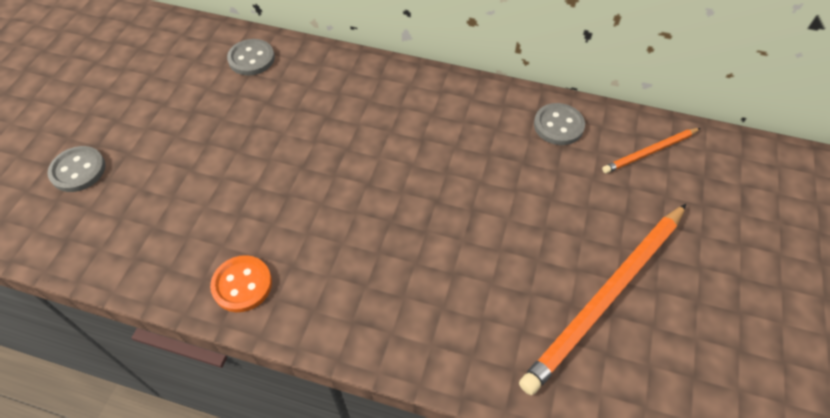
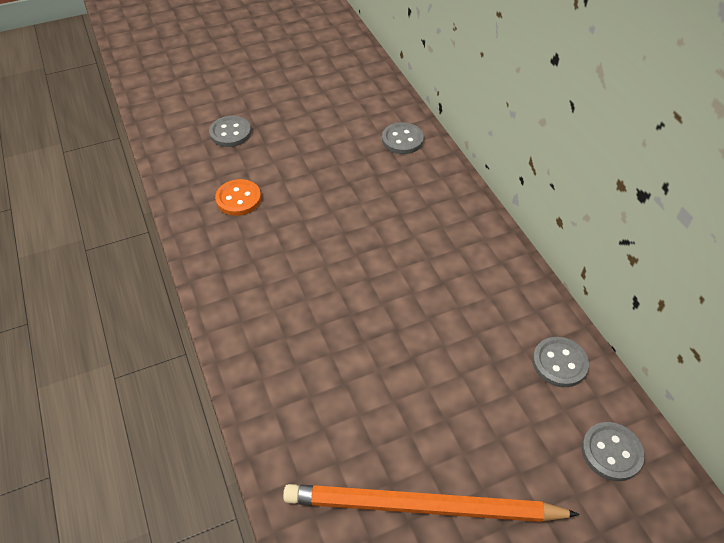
camera: 50 degrees right, 5 degrees down
(242, 285) = (225, 270): orange button -> orange button (238, 199)
(649, 152) = (611, 452): orange pencil -> grey button

